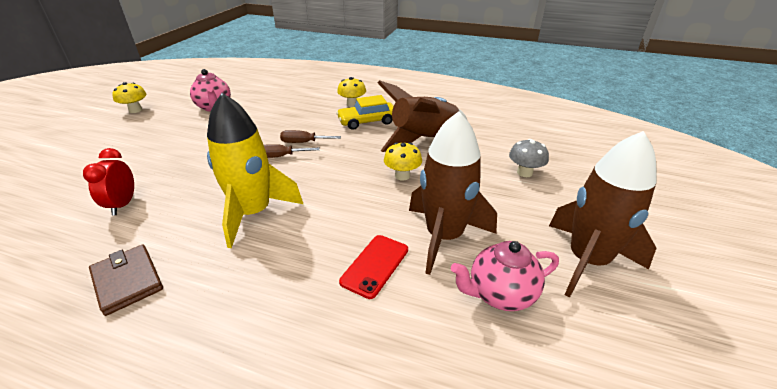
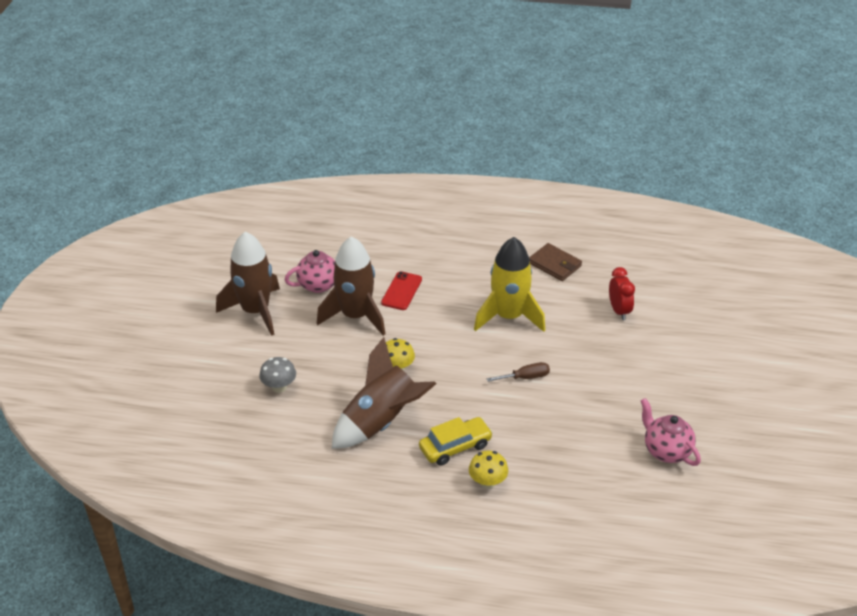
camera: 170 degrees right, 5 degrees up
(135, 110) = (758, 431): yellow mushroom -> none
(303, 142) = (513, 400): brown screwdriver -> none

